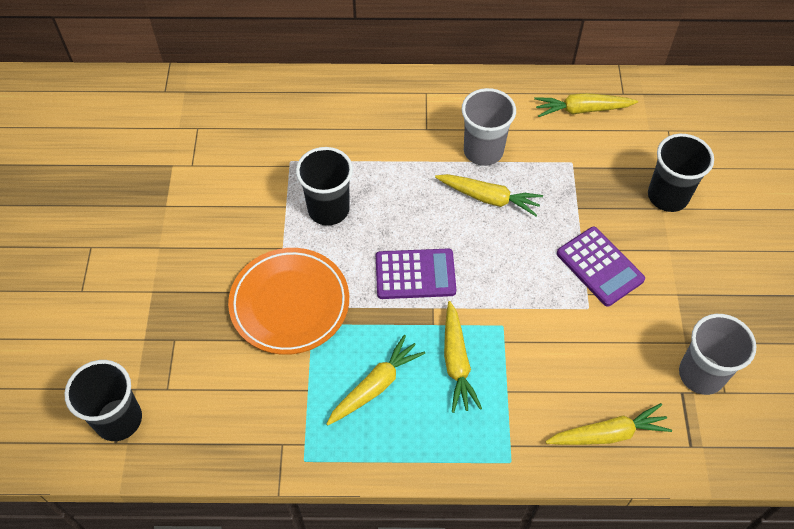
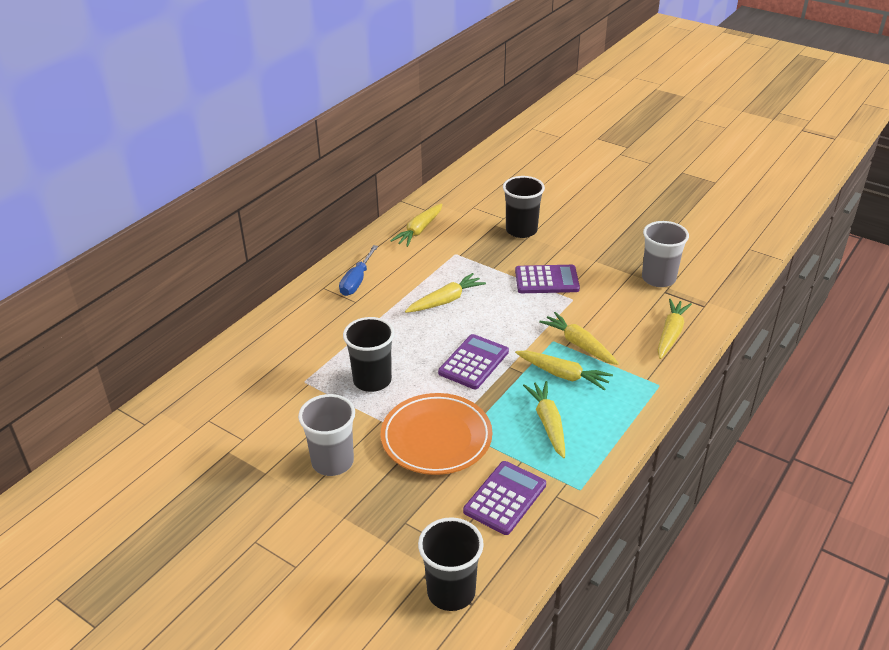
camera: 55 degrees left, 20 degrees down
(251, 402) = (505, 498): none -> purple calculator
(457, 111) = (356, 281): none -> blue screwdriver
(483, 151) = (404, 285): grey cup -> grey cup (332, 462)
(516, 353) = (579, 345): none -> yellow carrot

